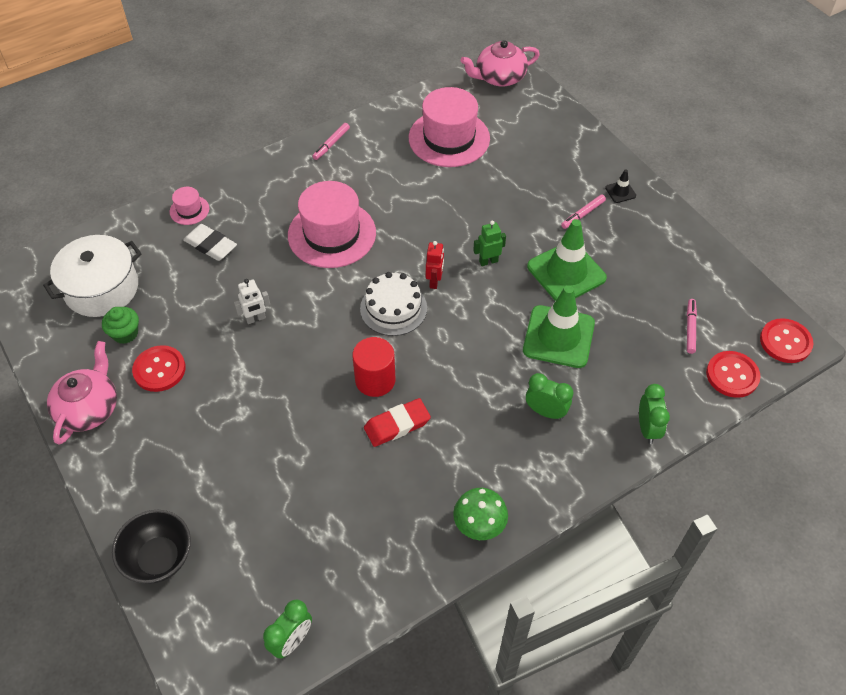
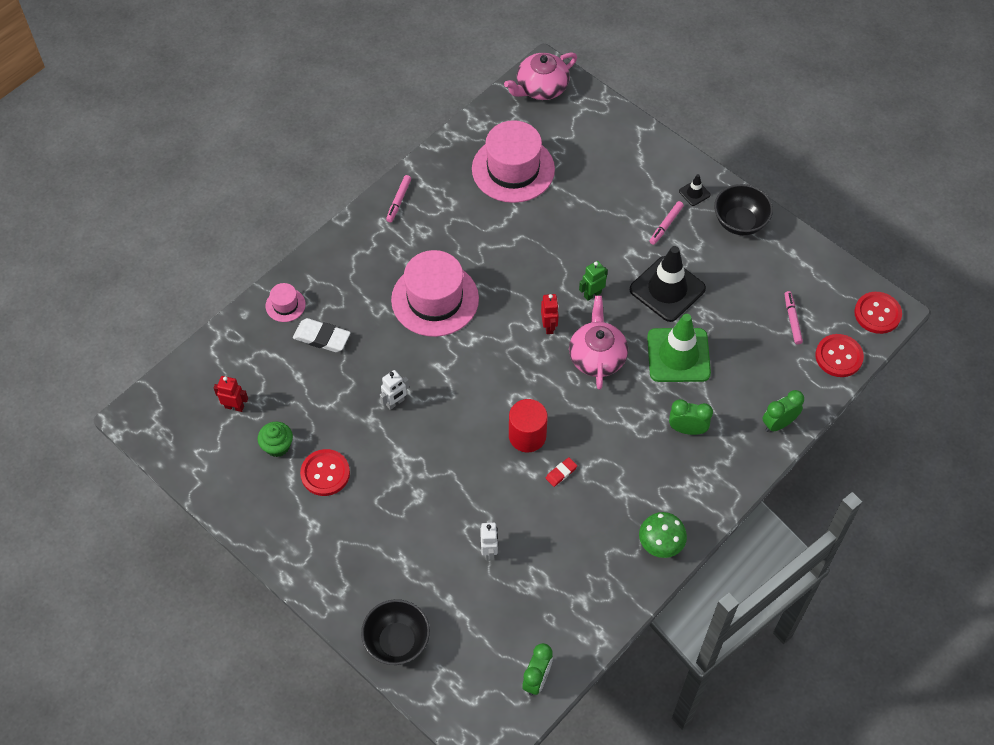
camera: 15 degrees left, 5 degrees up
(89, 408) = (275, 525): pink teapot -> pink teapot (597, 356)
(101, 288) = (234, 406): white pot -> red robot
(293, 487) = (489, 551): none -> white robot
(393, 308) = (520, 362): white cake -> none
(397, 425) = (561, 473): red eraser -> red eraser, size x0.55
(566, 272) = (667, 289): green traffic cone -> black traffic cone
(647, 429) = (778, 424): green clock -> green clock turned 105 degrees counterclockwise
(659, 226) = (739, 222): none -> black bowl

